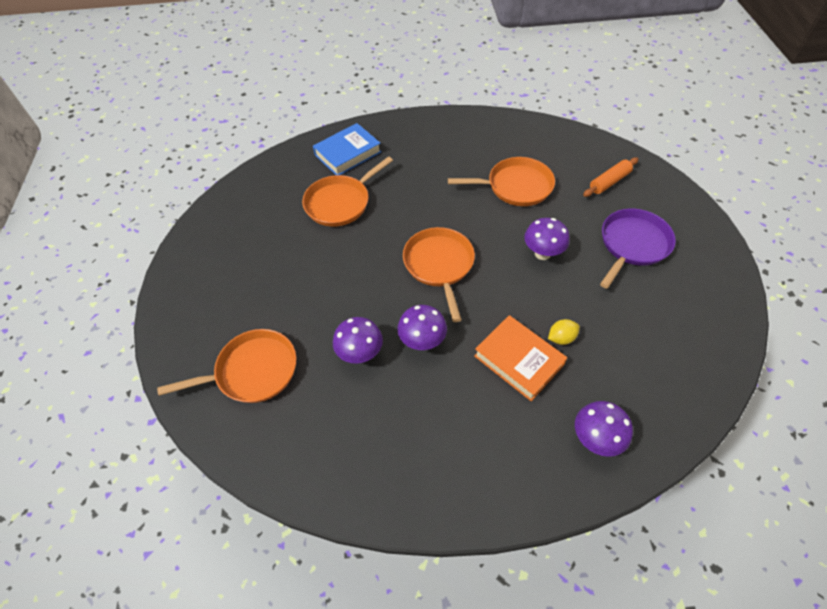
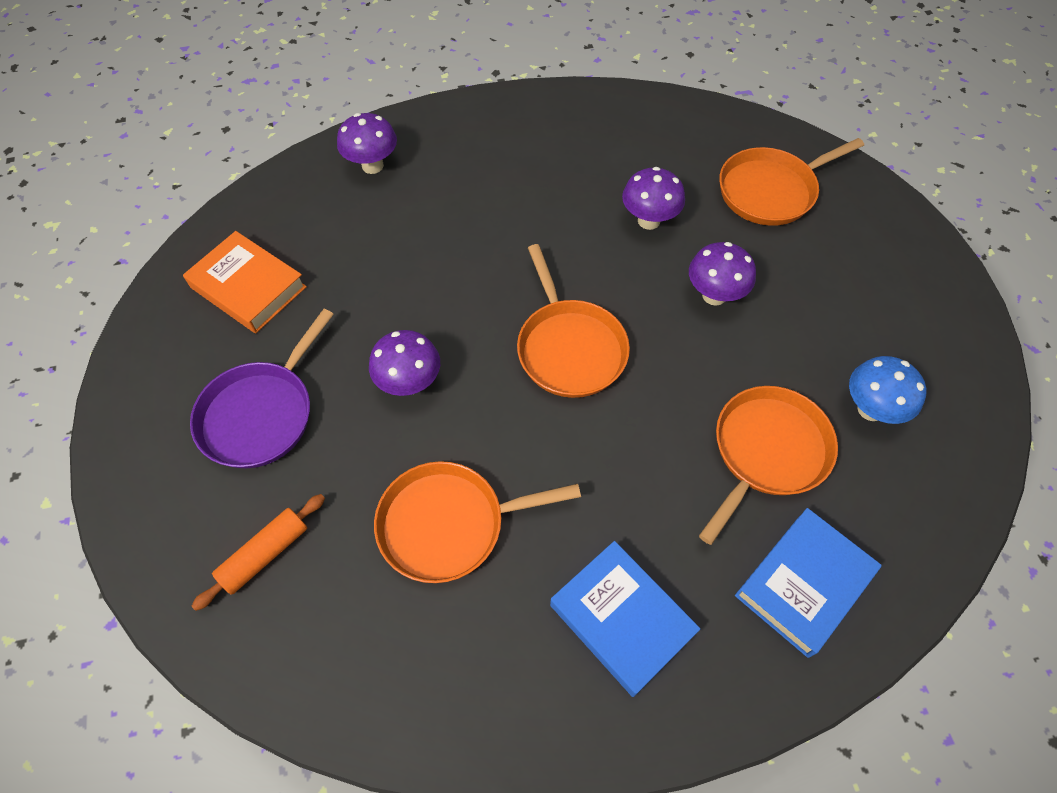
camera: 170 degrees right, 5 degrees up
(272, 217) = (870, 409): none -> blue mushroom
(422, 341) = (574, 241): purple mushroom -> purple mushroom (714, 295)
(435, 148) = (621, 619): none -> blue book
(518, 360) = (452, 232): orange book -> orange book (248, 287)
(561, 338) = (396, 262): yellow lemon -> none

